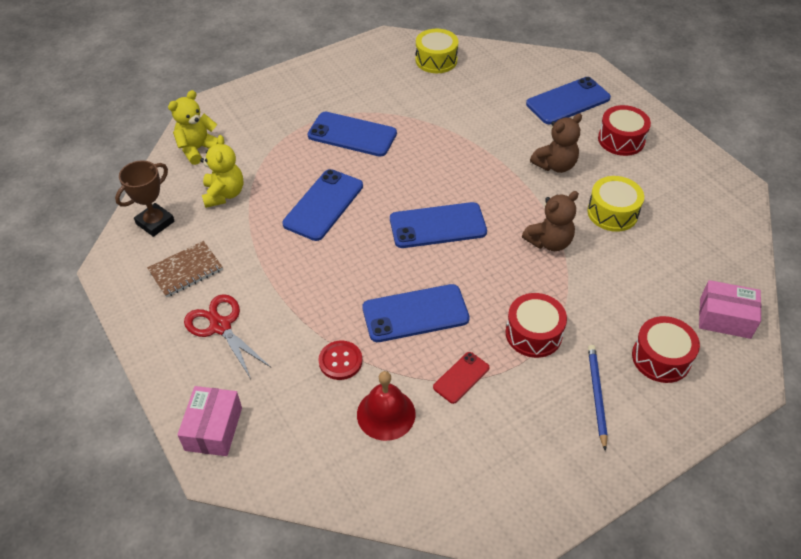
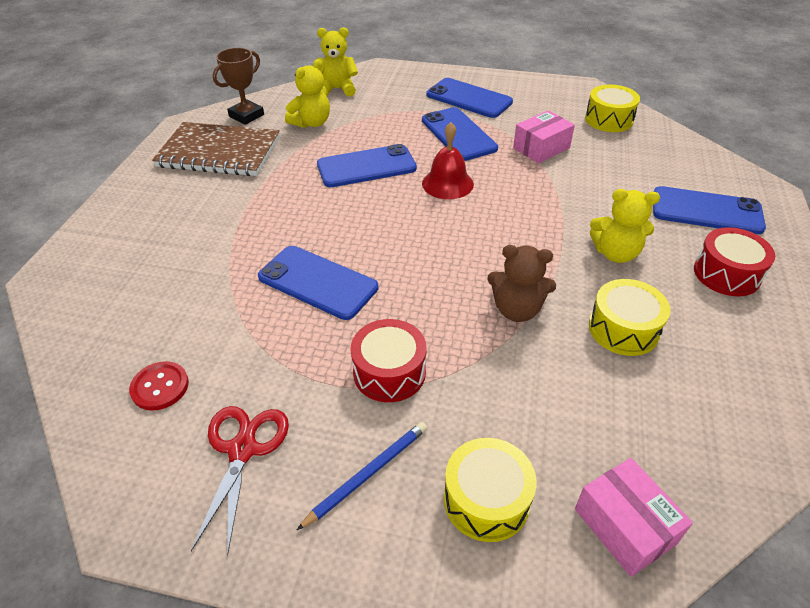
camera: 45 degrees right, 5 degrees down
(155, 222) = (246, 115): brown trophy -> brown trophy turned 45 degrees counterclockwise
(186, 270) = (219, 152): brown notebook -> brown notebook, size x1.79
(213, 429) = (82, 255): pink box -> pink box (541, 148)
(220, 326) = (185, 198): red scissors -> red scissors (243, 450)
(340, 361) = (216, 274): red button -> red button (160, 387)
(386, 414) = (186, 335): red bell -> red bell (447, 183)
(437, 226) = (432, 233): blue phone -> blue phone (469, 98)
(461, 377) = (278, 356): red phone -> none
(555, 165) = (615, 253): brown teddy bear -> yellow teddy bear
(661, 358) = (486, 500): red drum -> yellow drum

